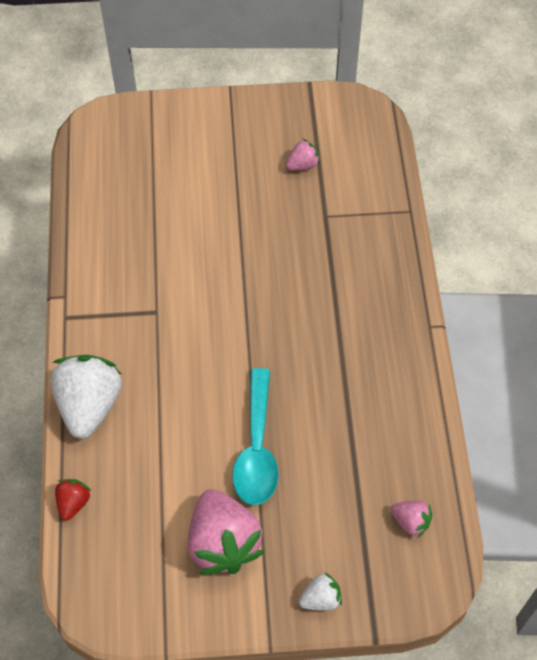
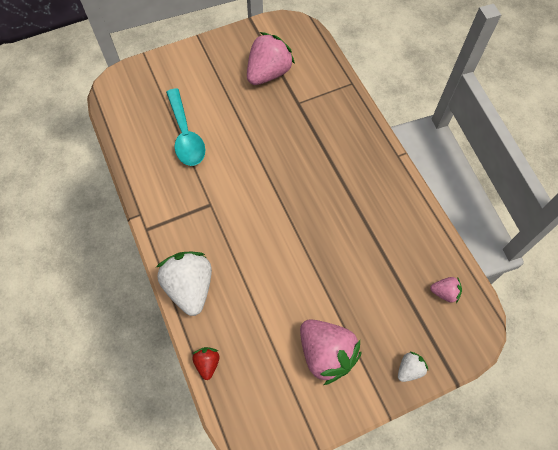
camera: 20 degrees left, 5 degrees up
(257, 448) = (320, 278): turquoise spoon -> turquoise spoon (186, 135)
(302, 165) = (268, 73): pink strawberry -> pink strawberry, size x2.10

